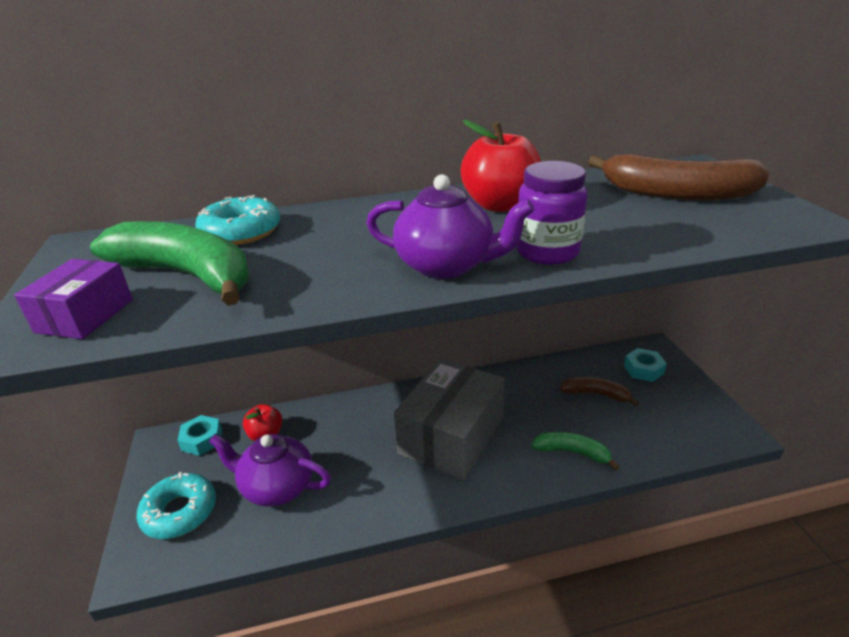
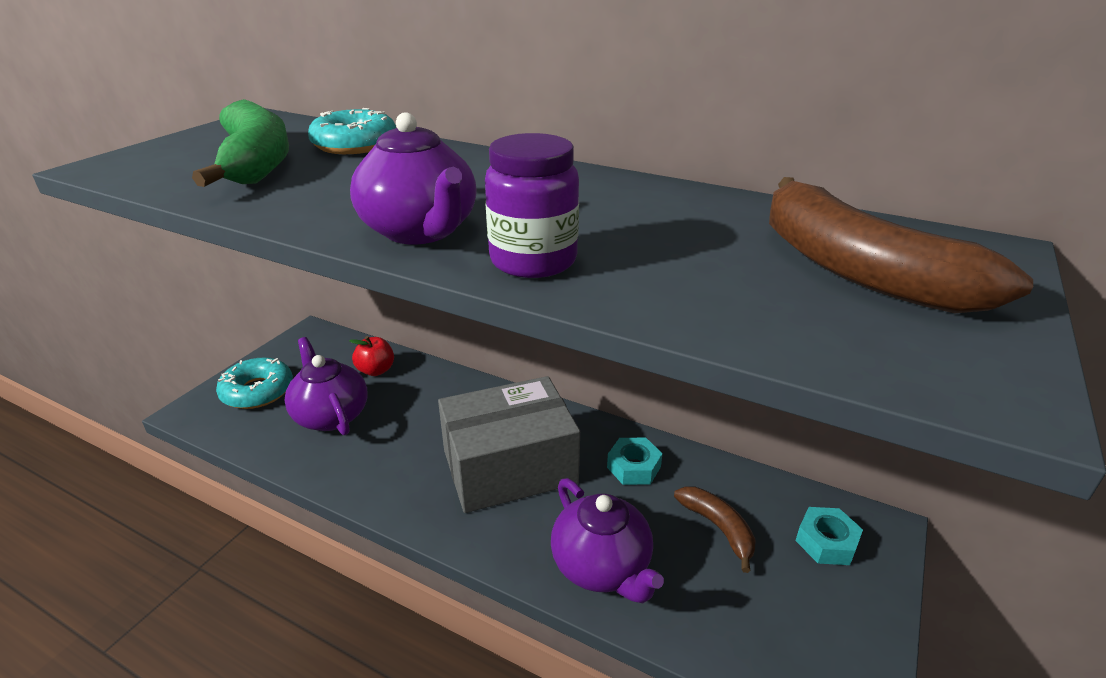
camera: 40 degrees right, 0 degrees up
(85, 316) = (157, 164): purple box -> none
(202, 440) = (334, 347): turquoise nut -> turquoise nut (634, 467)
(500, 205) = (603, 200): red apple -> none
(572, 452) = (602, 566): green banana -> purple teapot

